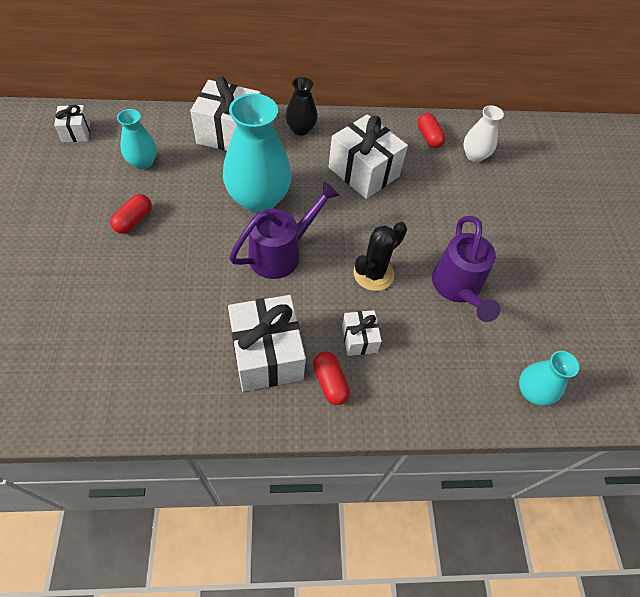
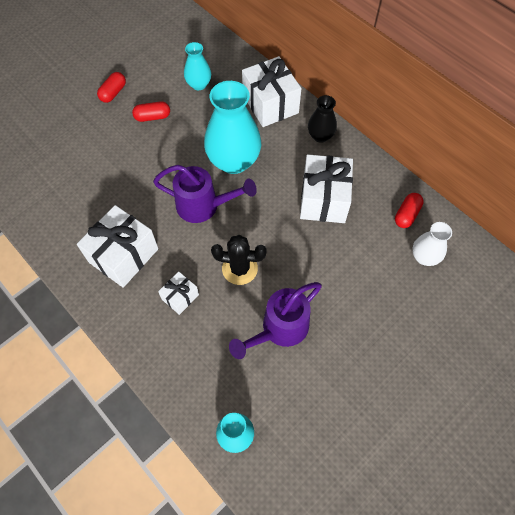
camera: 55 degrees right, 5 degrees up
(76, 132) = (187, 37): white gift -> none
(330, 382) = (134, 303): red capsule -> red capsule (113, 93)

